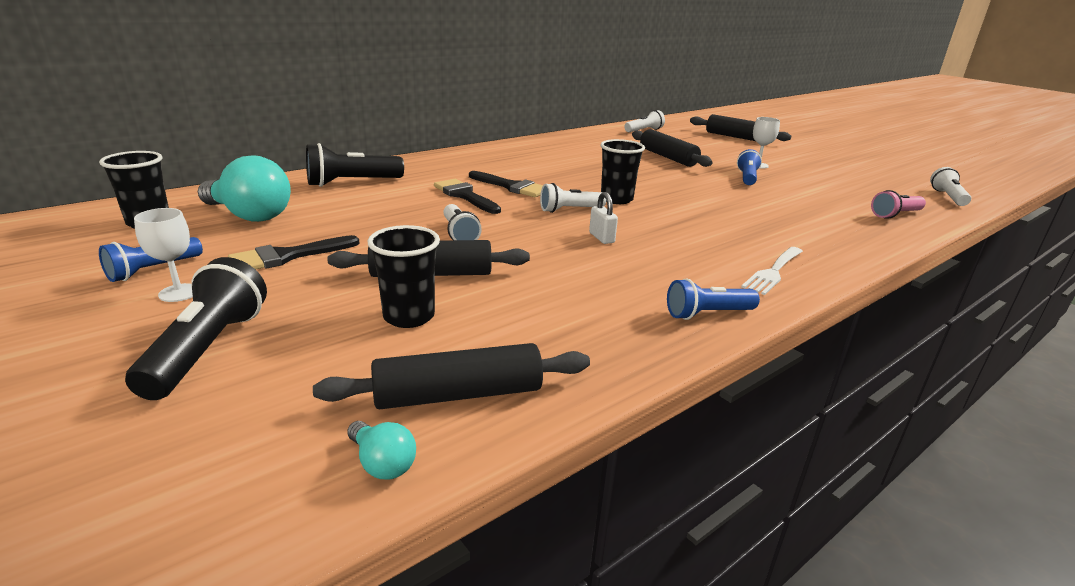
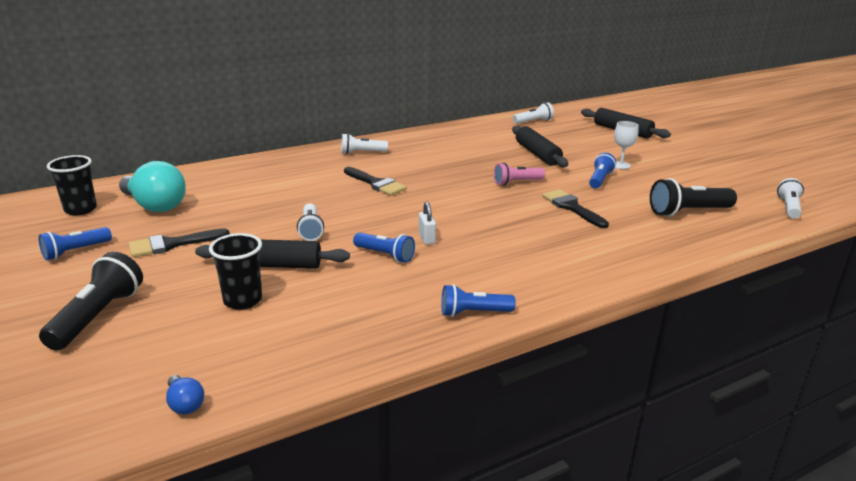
camera: 10 degrees right, 0 degrees up
(179, 293) = (89, 271): white goblet -> none
(352, 183) = (244, 176): black flashlight -> black flashlight (688, 212)
(382, 463) = (185, 404): turquoise light bulb -> blue light bulb
(458, 394) = (253, 362): black rolling pin -> none
(465, 196) = (332, 192): black brush -> black brush (571, 207)
(563, 257) = (385, 255): none -> blue flashlight
(569, 210) = (414, 209): white flashlight -> white flashlight (362, 153)
(616, 199) = (462, 200): black cup -> none
(773, 272) = (555, 278): white fork -> none
(895, 215) = (717, 225): pink flashlight -> pink flashlight (517, 182)

